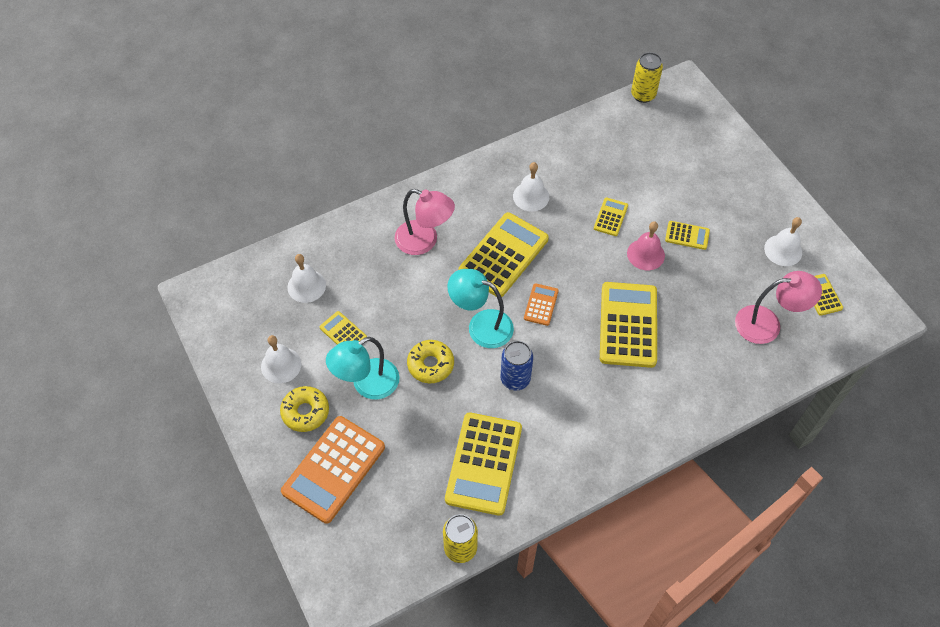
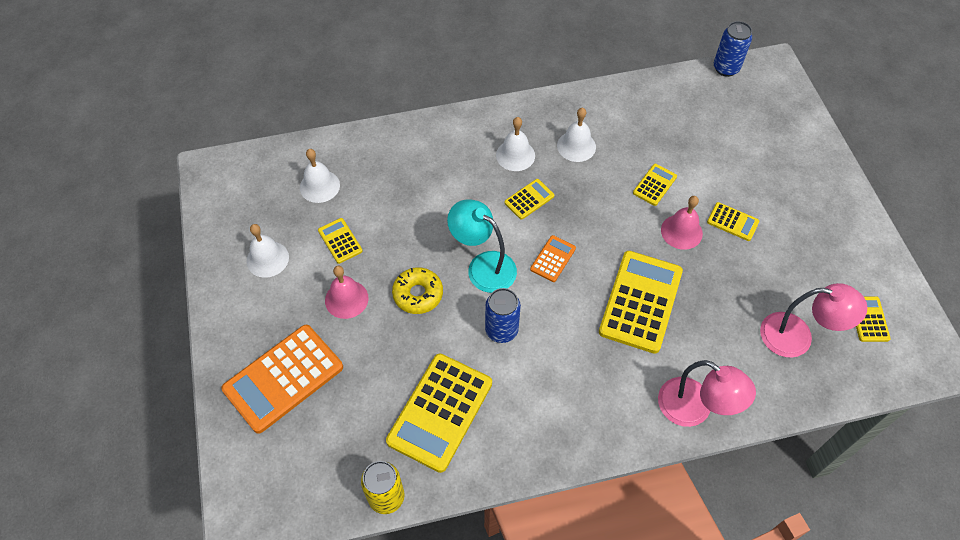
camera: 15 degrees right, 0 degrees up
(305, 412) = (275, 312): yellow donut -> none
(367, 384) = (346, 299): turquoise lamp -> pink bell
(424, 241) = (452, 167): pink lamp -> pink lamp (694, 409)
(503, 255) = (529, 199): yellow calculator -> yellow calculator, size x0.48
(643, 95) = (726, 68): yellow can -> blue can
(783, 250) = (837, 261): white bell -> white bell (515, 155)

